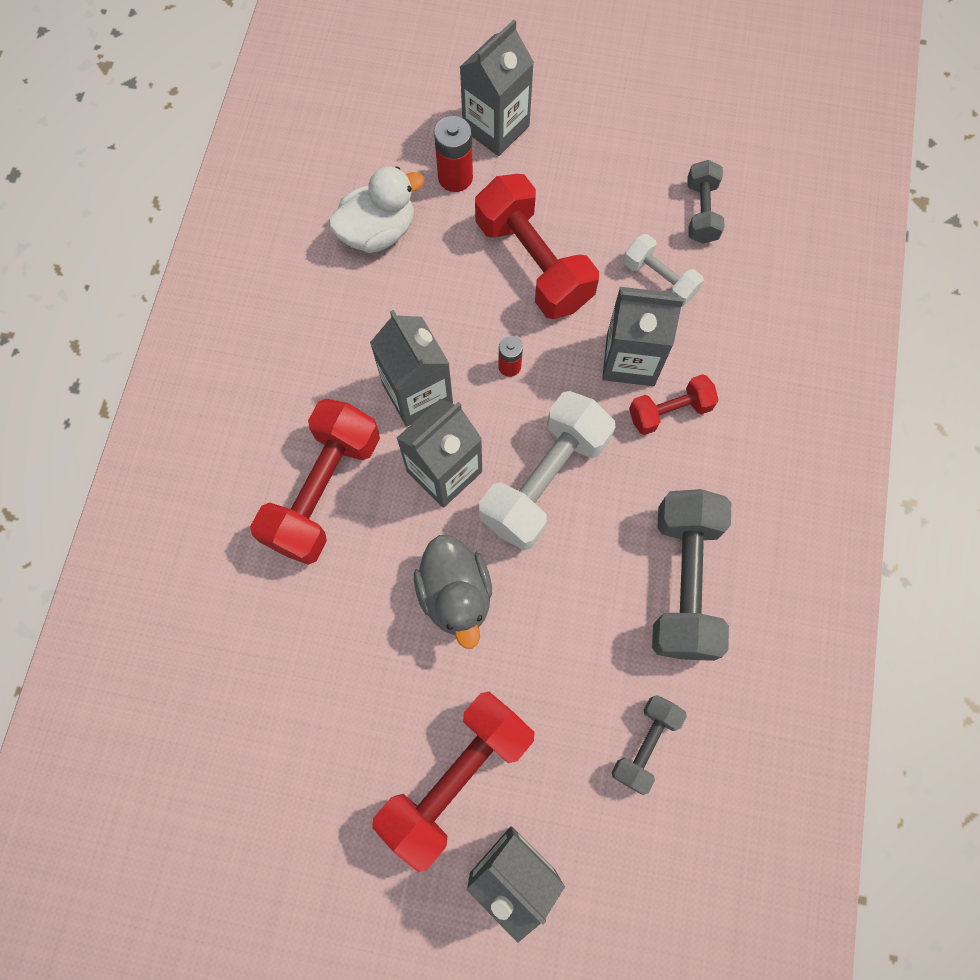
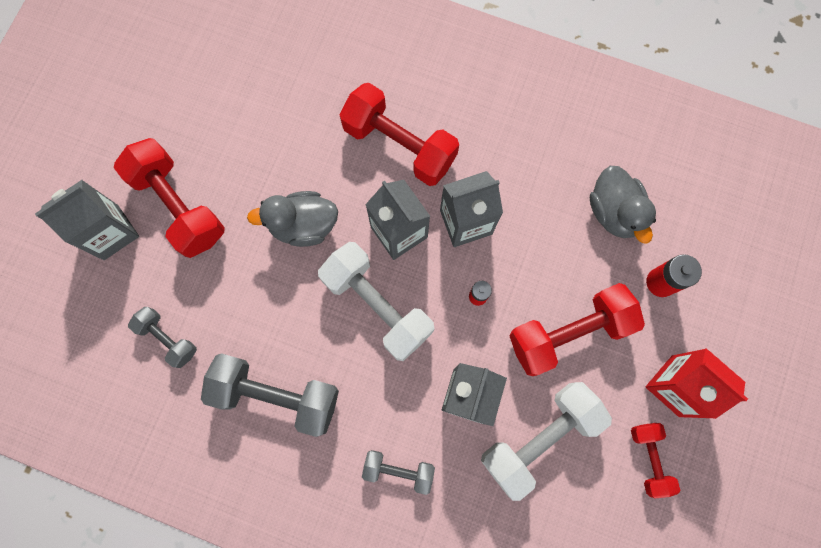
camera: 100 degrees right, 5 degrees up
(378, 232) = (614, 212): white duck -> grey duck
(496, 128) = (708, 325): grey carton -> none
(569, 154) = (675, 386): none -> red carton
(659, 279) = (539, 438): white dumbbell -> white dumbbell, size x1.82
(669, 411) = (417, 418): red dumbbell -> red dumbbell (649, 458)
(701, 212) = (602, 493): grey dumbbell -> grey dumbbell (398, 470)

